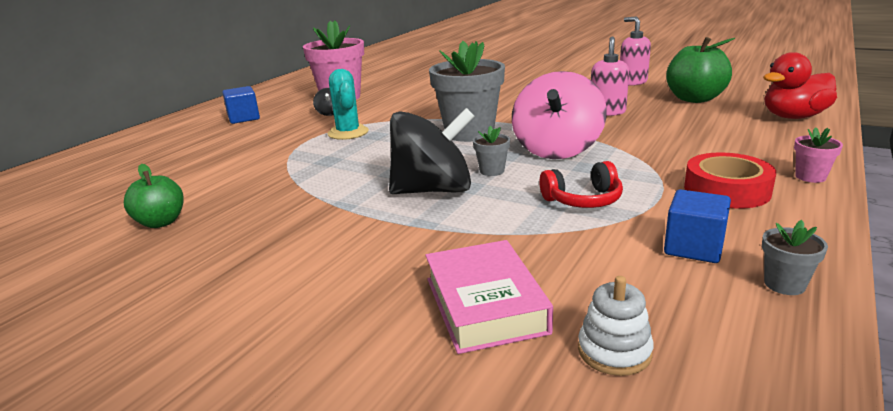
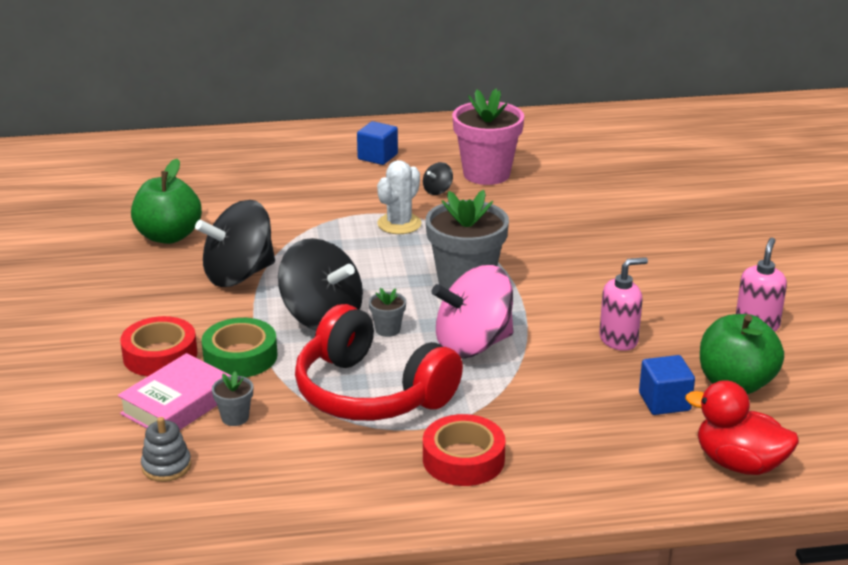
camera: 50 degrees right, 5 degrees up
(161, 222) = (168, 236): green apple -> green apple, size x1.58
(298, 207) = (239, 275): none -> black spinning top
(348, 133) = (399, 224): turquoise cactus -> white cactus
(369, 288) = (160, 355): none -> red tape
(440, 243) = (240, 356): none -> green tape
(583, 200) = (371, 393): red headphones -> red headphones, size x2.09
(614, 351) = (166, 466): white stacking toy -> grey stacking toy
(693, 247) = (331, 465): blue cube -> blue cube (664, 402)
(784, 284) = (307, 516): grey flower pot -> grey flower pot (235, 417)
(810, 177) = (545, 500): pink flower pot -> none

